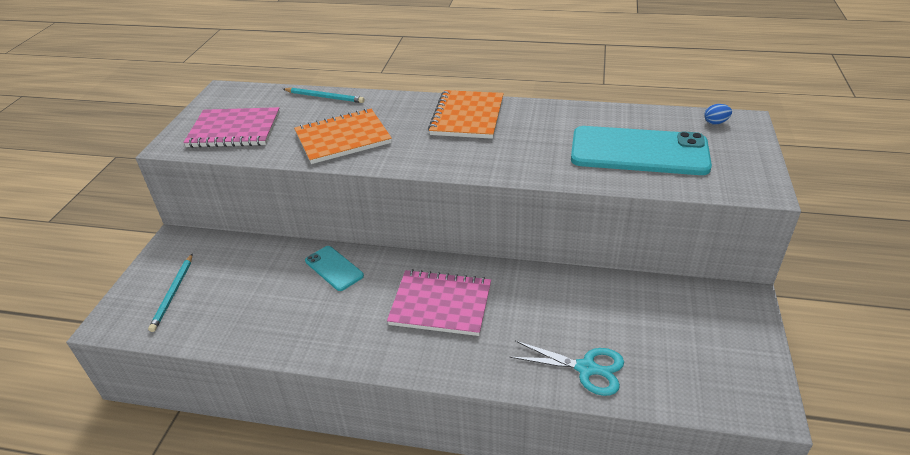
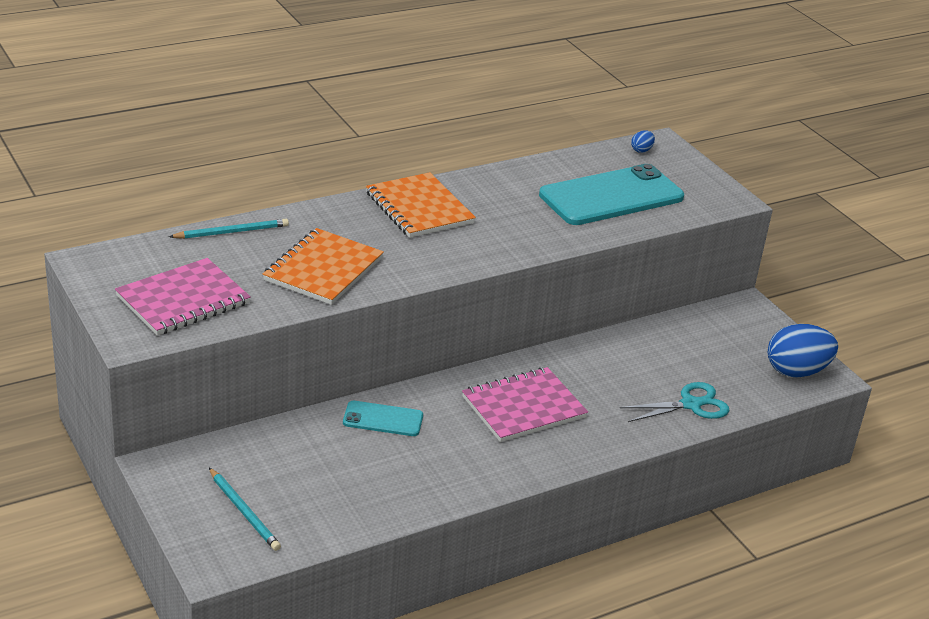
camera: 45 degrees left, 5 degrees down
(734, 385) = (796, 371): none -> blue egg

